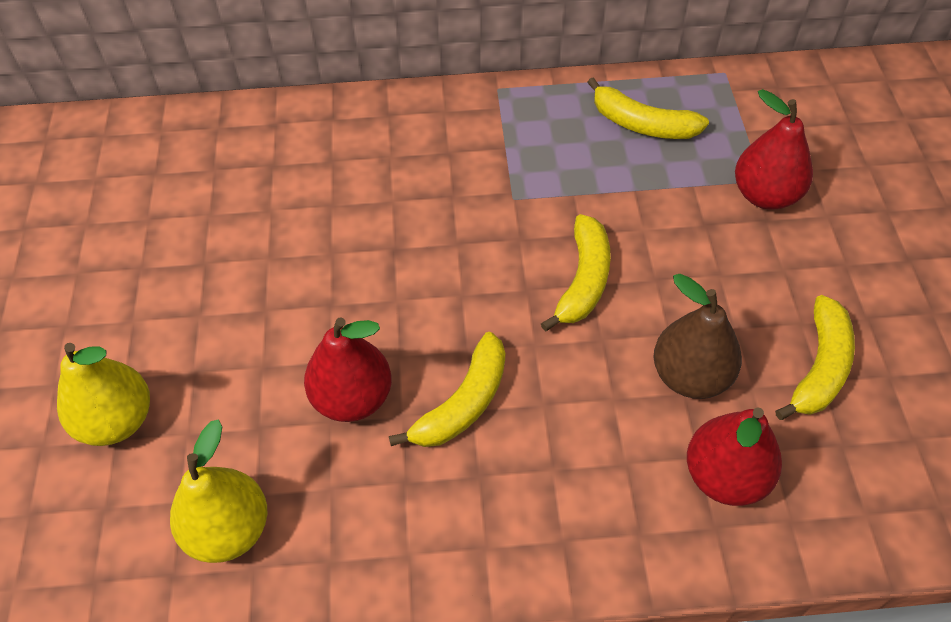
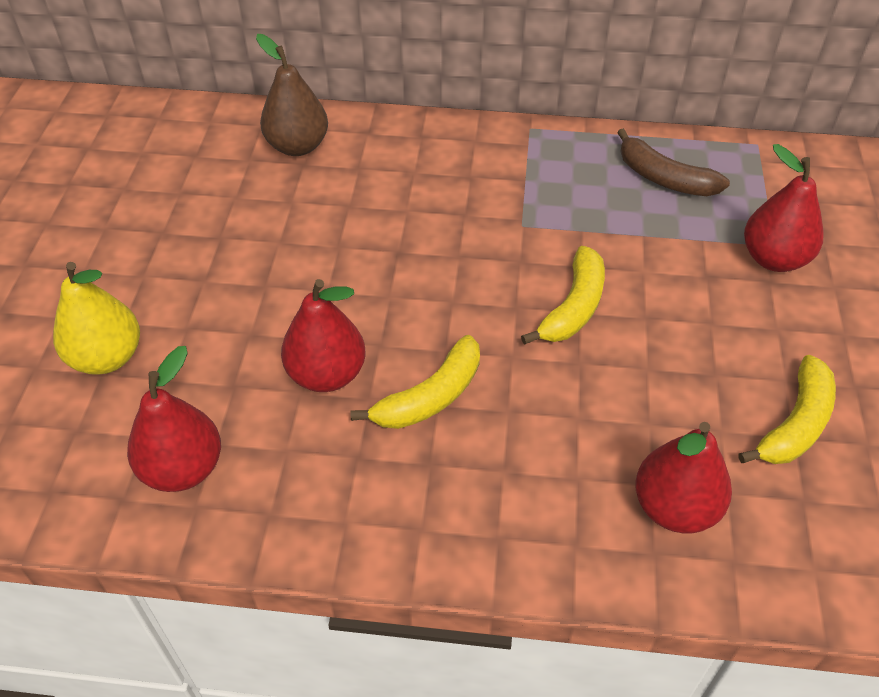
camera: 10 degrees right, 5 degrees down
(229, 529) = (183, 469): yellow pear -> red pear
(642, 124) = (664, 178): yellow banana -> brown banana
(690, 376) = (660, 410): brown pear -> brown pear (297, 146)

